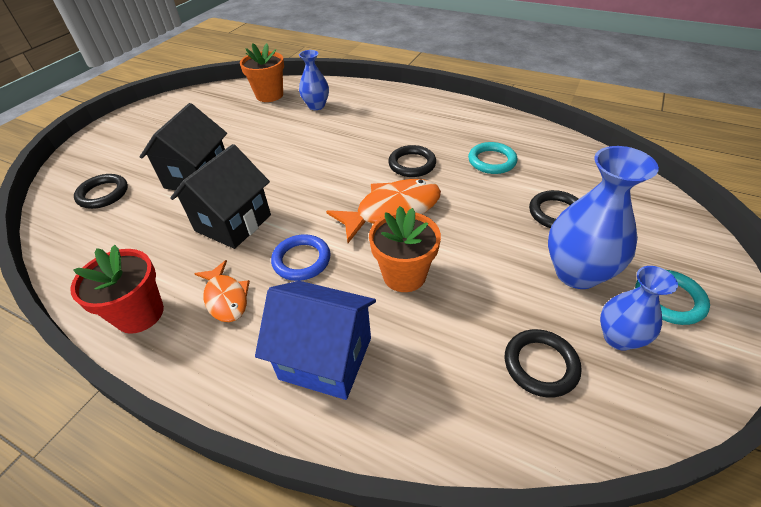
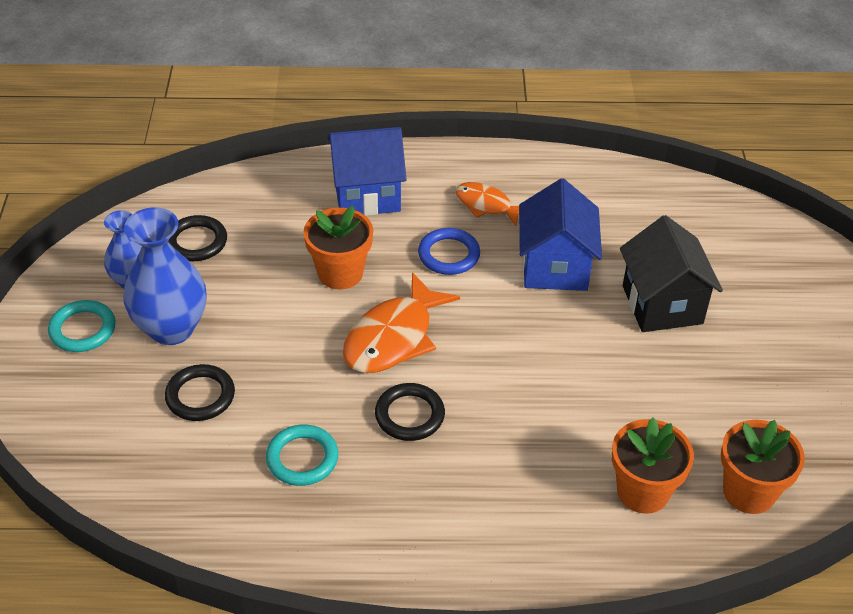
camera: 150 degrees right, 0 degrees up
(103, 194) = (738, 250): black ring -> none
(140, 314) = (544, 173): red flower pot -> none
(233, 223) = (555, 267): black house -> blue house
(316, 106) = (643, 491): blue vase -> orange flower pot

